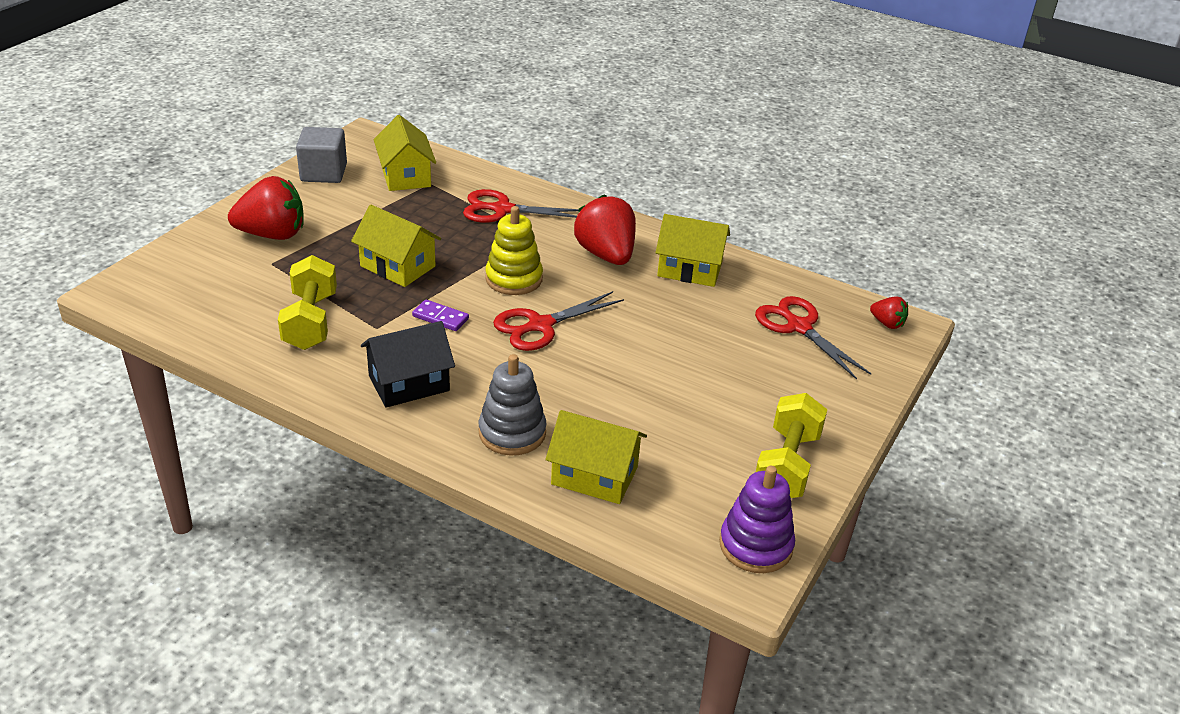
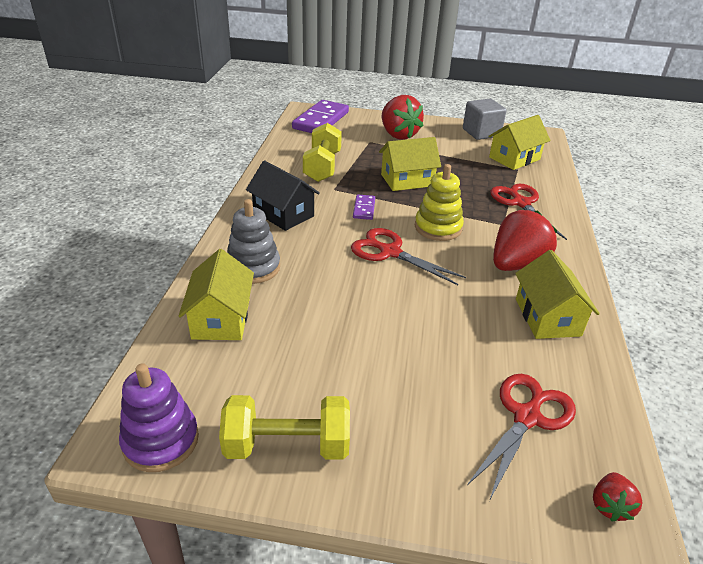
camera: 70 degrees right, 0 degrees up
(164, 286) = (321, 120): none -> purple domino
(310, 321) = (322, 167): yellow dumbbell -> yellow dumbbell turned 60 degrees counterclockwise
(398, 266) = (407, 180): yellow house -> yellow house turned 60 degrees clockwise

